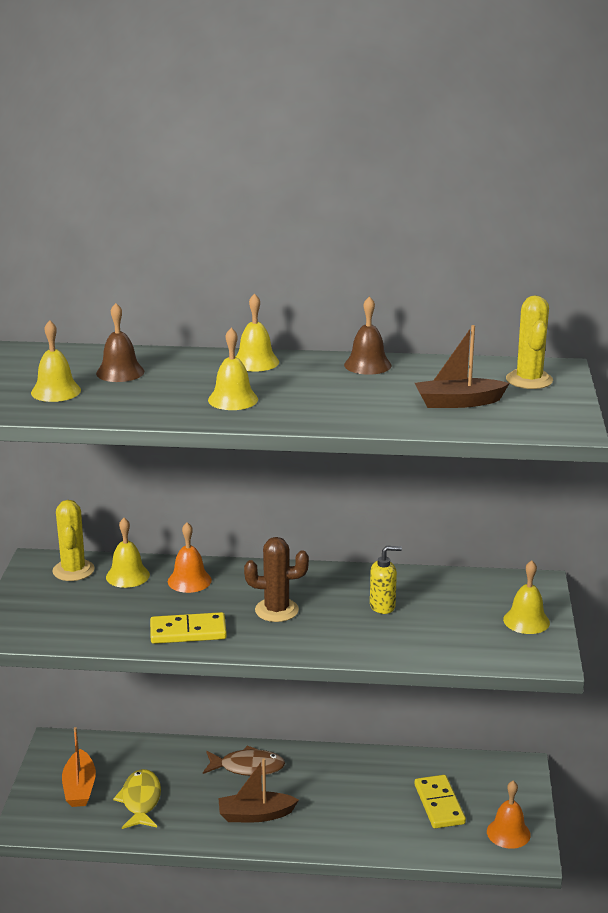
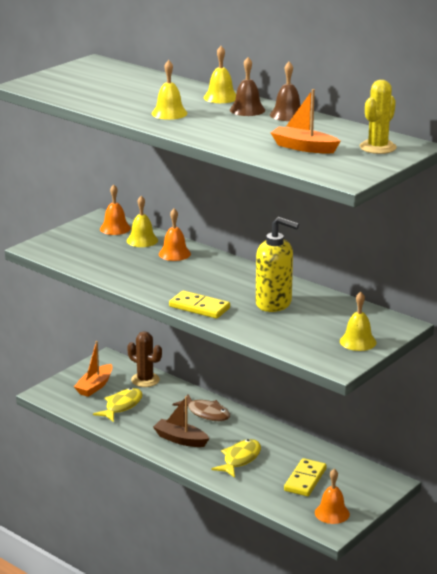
camera: 35 degrees right, 0 degrees up
(56, 391) = (79, 86): yellow bell -> none
(73, 570) = (115, 228): yellow cactus -> orange bell
(120, 372) = (132, 85): brown bell -> brown bell (247, 110)
(188, 631) = (136, 279): yellow domino -> yellow domino (199, 307)
(276, 610) = (204, 285): brown cactus -> brown cactus (145, 380)
(346, 810) = (240, 459): none -> yellow fish
(383, 606) = (274, 304): yellow soap dispenser -> yellow soap dispenser, size x1.78
(458, 402) = (303, 147): brown boat -> orange boat

